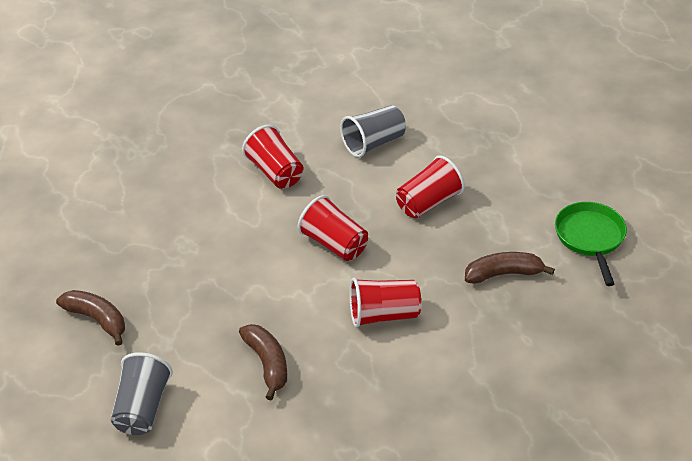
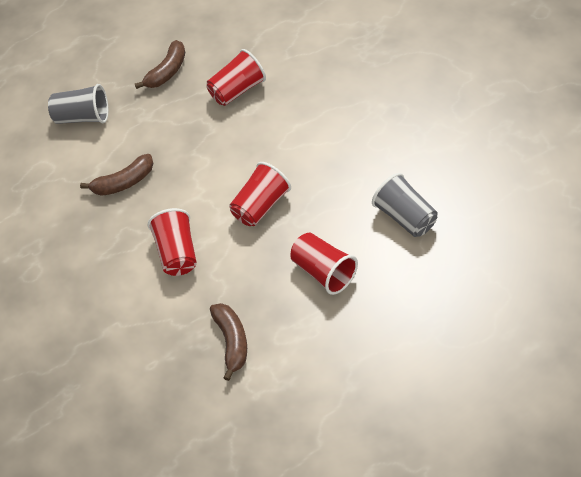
camera: 90 degrees right, 10 degrees up
(275, 172) = (350, 148): red cup -> red cup (237, 90)
(590, 238) = (287, 418): green pan -> none

